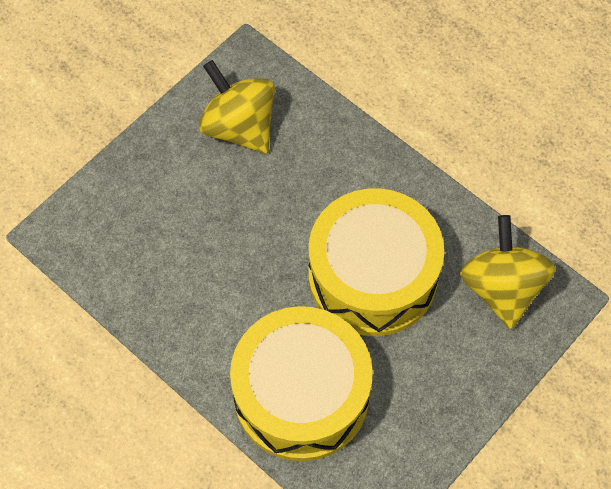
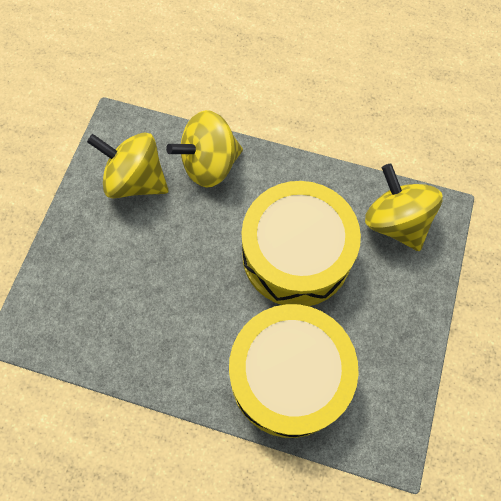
camera: 25 degrees left, 5 degrees up
(326, 142) = (209, 164): none -> yellow spinning top

